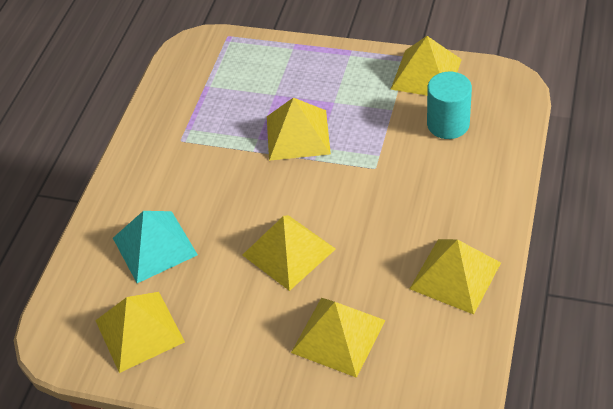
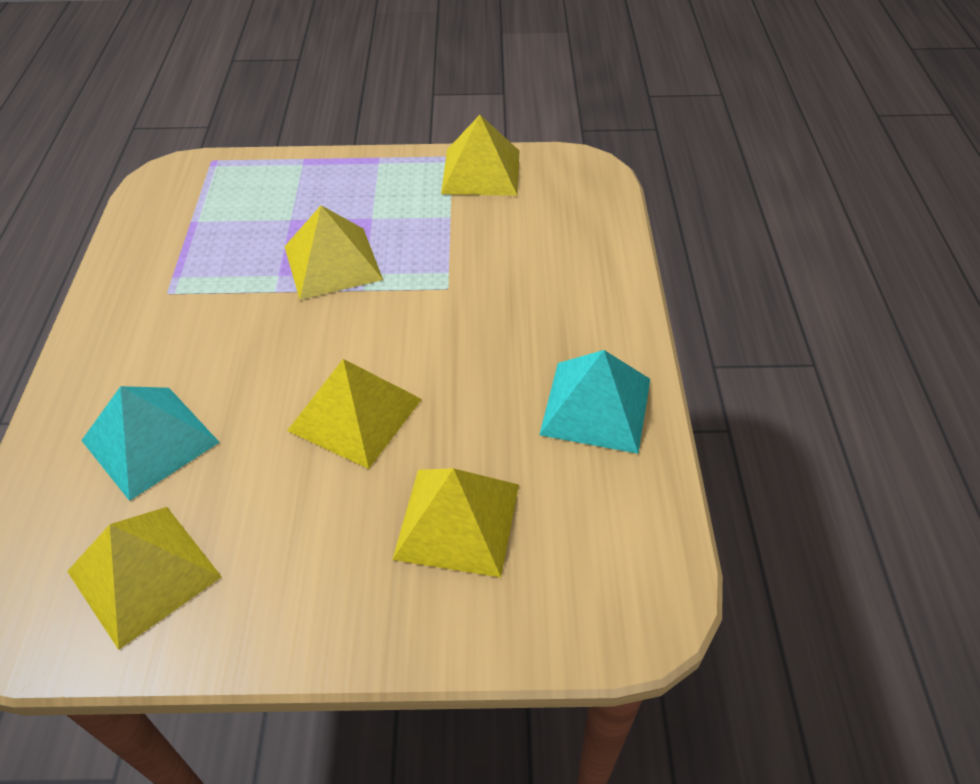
camera: 20 degrees left, 0 degrees up
(448, 124) = (526, 223): turquoise cylinder -> none
(455, 275) = (596, 406): yellow pyramid -> turquoise pyramid

